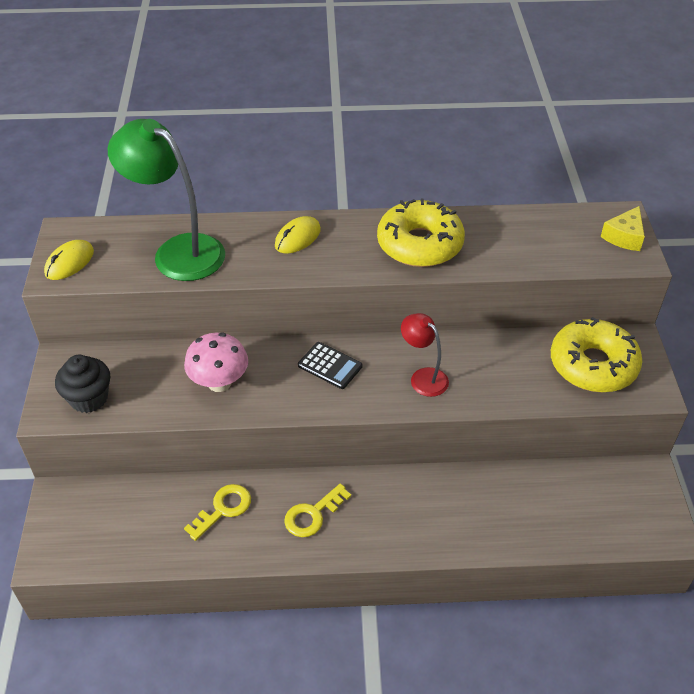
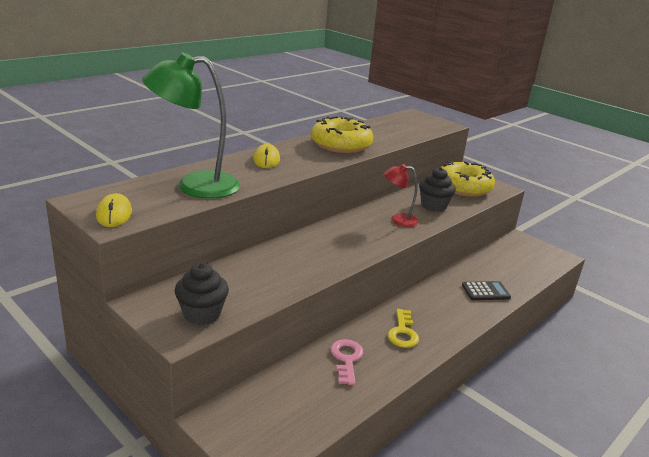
camera: 45 degrees left, 20 degrees down
(219, 382) = (286, 267): pink mushroom -> none
(223, 509) = (346, 359): yellow key -> pink key
(330, 366) = (341, 234): black calculator -> black calculator (485, 291)
(502, 376) = (433, 206): none -> black cupcake
(624, 237) = (428, 120): yellow cheese -> none

